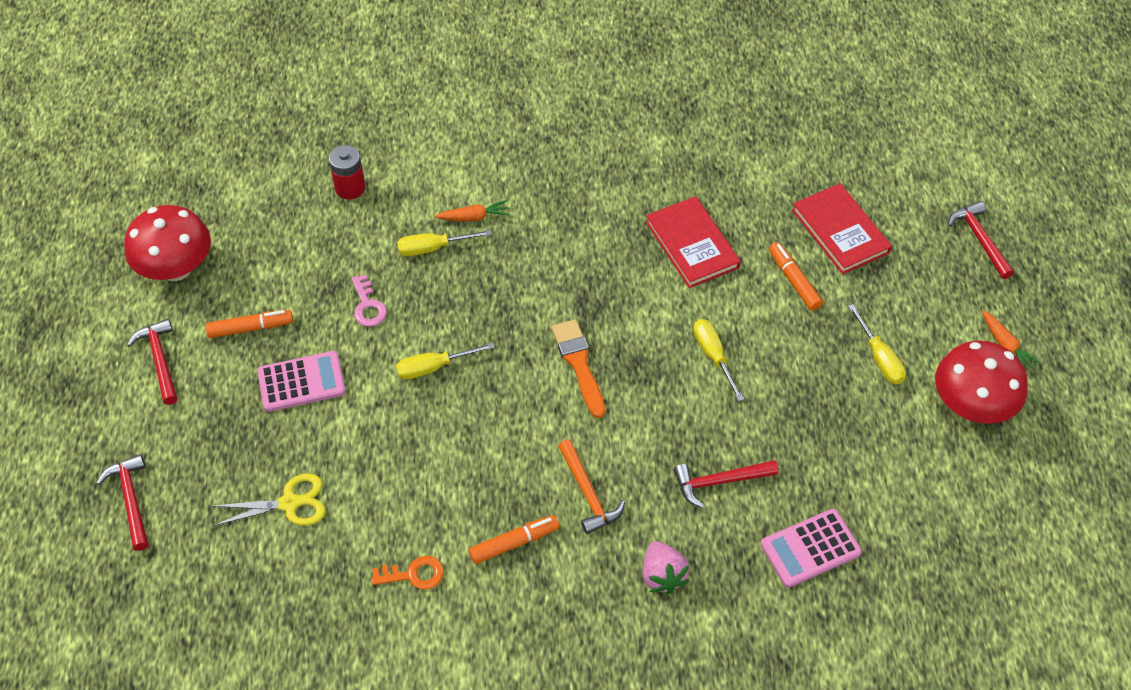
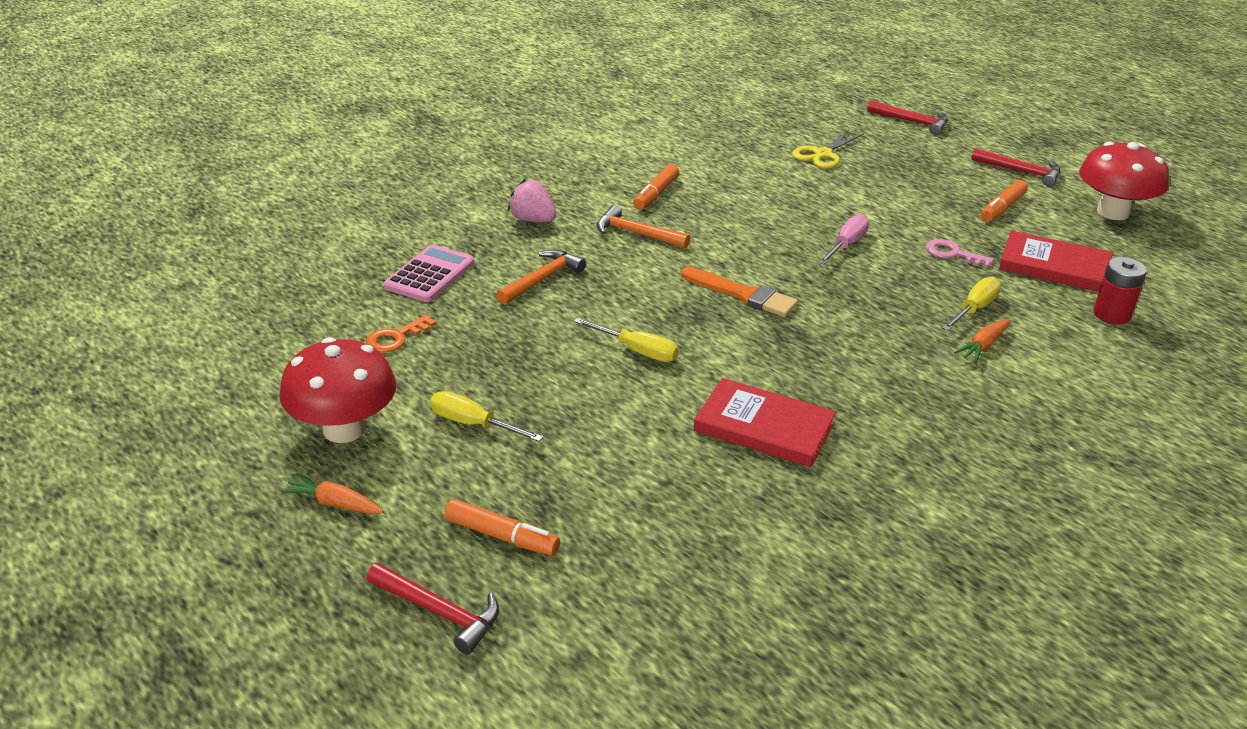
camera: 140 degrees right, 20 degrees down
(301, 382) = (918, 200): pink calculator -> none
(414, 574) = (699, 160): orange key -> orange key (396, 338)
(433, 367) = (846, 245): yellow screwdriver -> pink screwdriver
(719, 482) = (542, 279): red hammer -> orange hammer
(794, 281) = (625, 448): orange marker -> orange marker (501, 536)
(840, 231) = (623, 525): red book -> red book (1054, 266)

